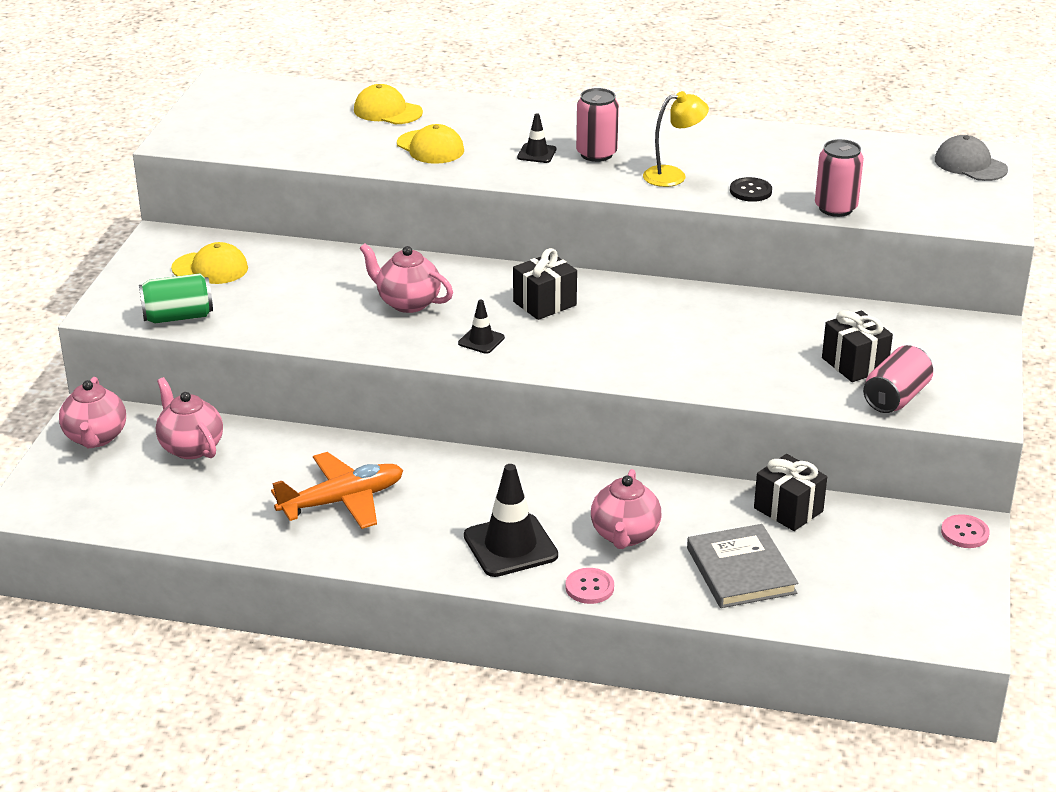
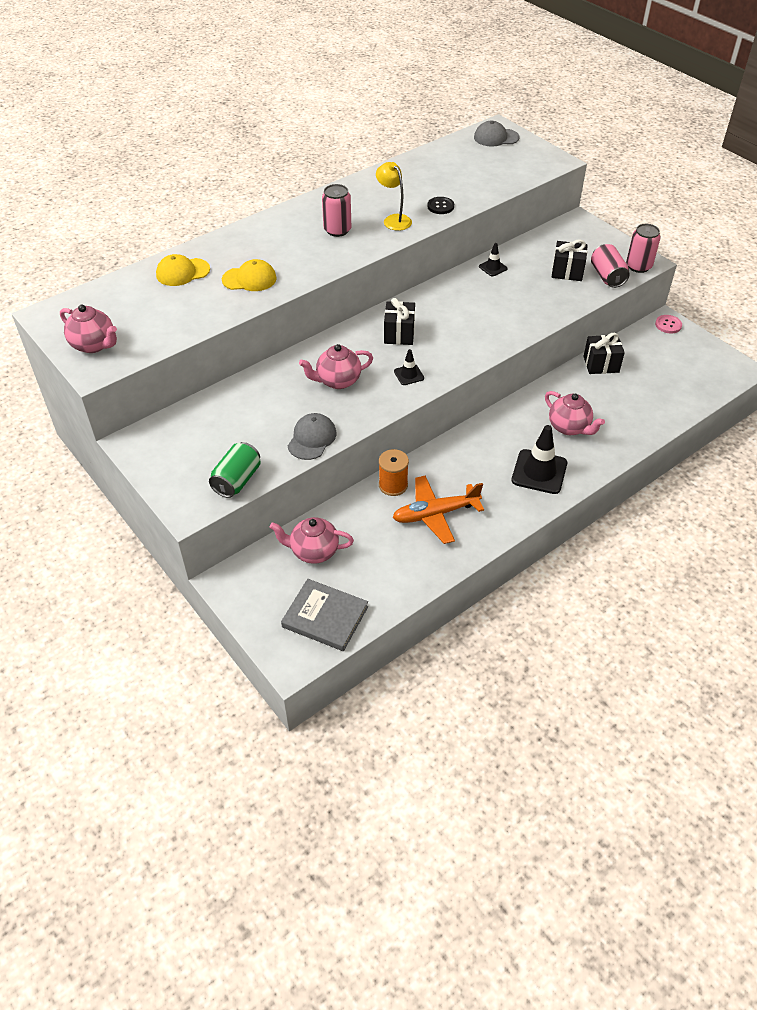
camera: 50 degrees left, 15 degrees up
(96, 438) = (254, 590): pink teapot -> pink teapot (94, 345)
(210, 268) = (198, 439): yellow cap -> none
(294, 329) = (312, 438): none -> grey cap
(342, 501) = (435, 514): orange plane -> orange plane turned 120 degrees counterclockwise
(353, 451) = (393, 485): none -> orange spool
(536, 153) = (309, 248): black traffic cone -> black traffic cone (493, 267)
(589, 587) = (599, 463): pink button -> none
(673, 175) = (393, 219): yellow lamp -> yellow lamp turned 60 degrees counterclockwise
(741, 570) = (633, 406): grey book -> grey book (325, 617)
(835, 208) = (488, 193): pink can -> pink can (638, 266)

